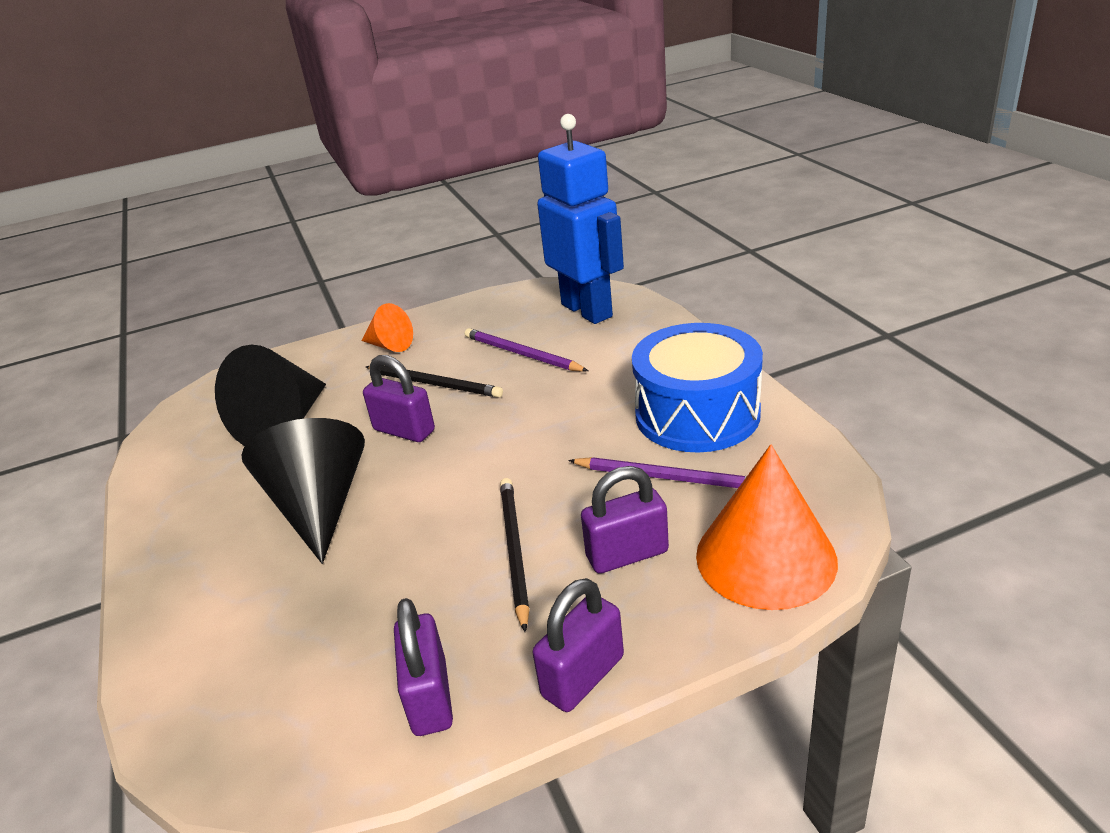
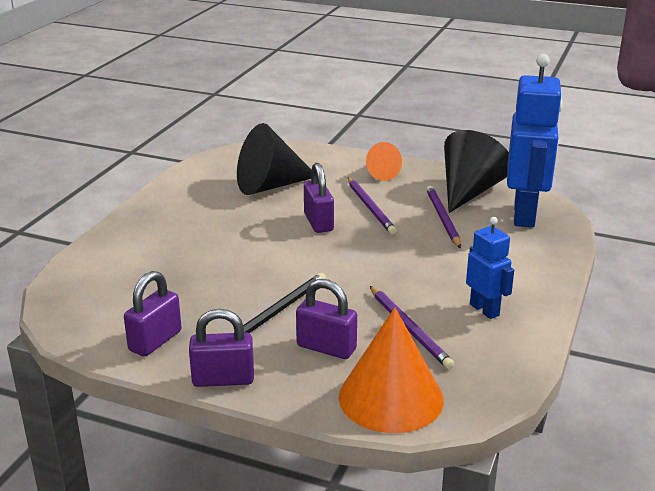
camera: 40 degrees right, 5 degrees down
(319, 506) = (229, 234): black cone -> black cone (469, 191)
(435, 384) = (370, 208): black pencil -> purple pencil
(697, 414) = (484, 310): blue drum -> blue robot

